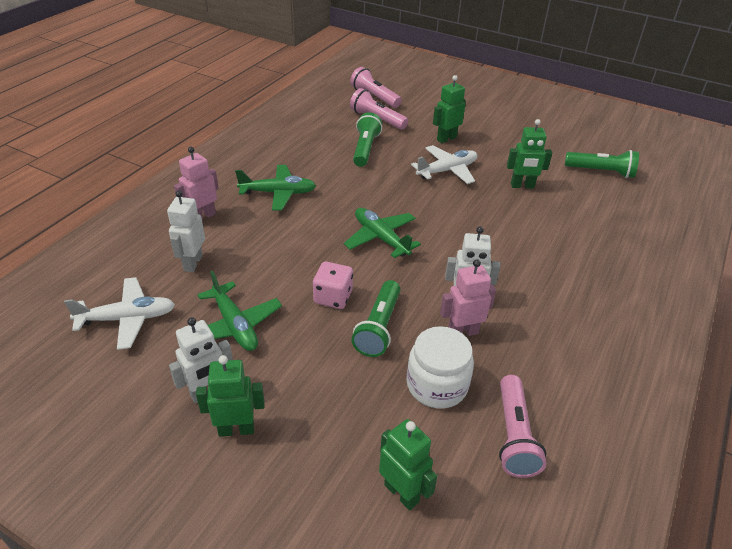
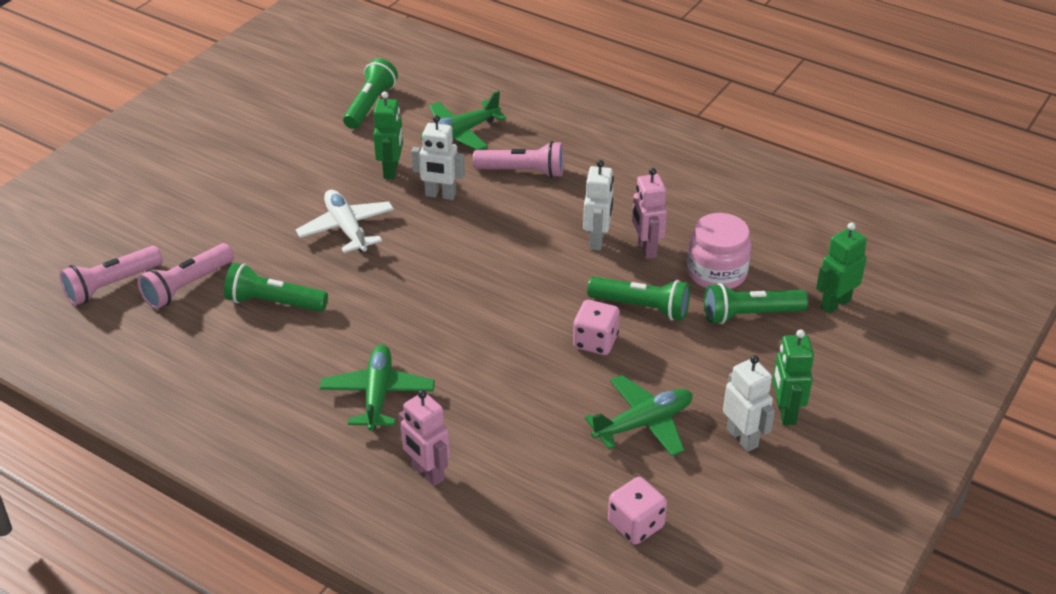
camera: 85 degrees left, 0 degrees up
(127, 319) = (636, 525): white plane -> pink dice
(192, 263) = (530, 473): white robot -> white robot (440, 195)
(376, 409) = (750, 315): none -> green flashlight
(381, 238) = (488, 298): green plane -> green plane (460, 133)
(437, 385) = (716, 273): white jar -> pink jar
(446, 138) = (263, 221): green robot -> none
(514, 435) = (768, 232): pink flashlight -> pink flashlight (523, 172)

